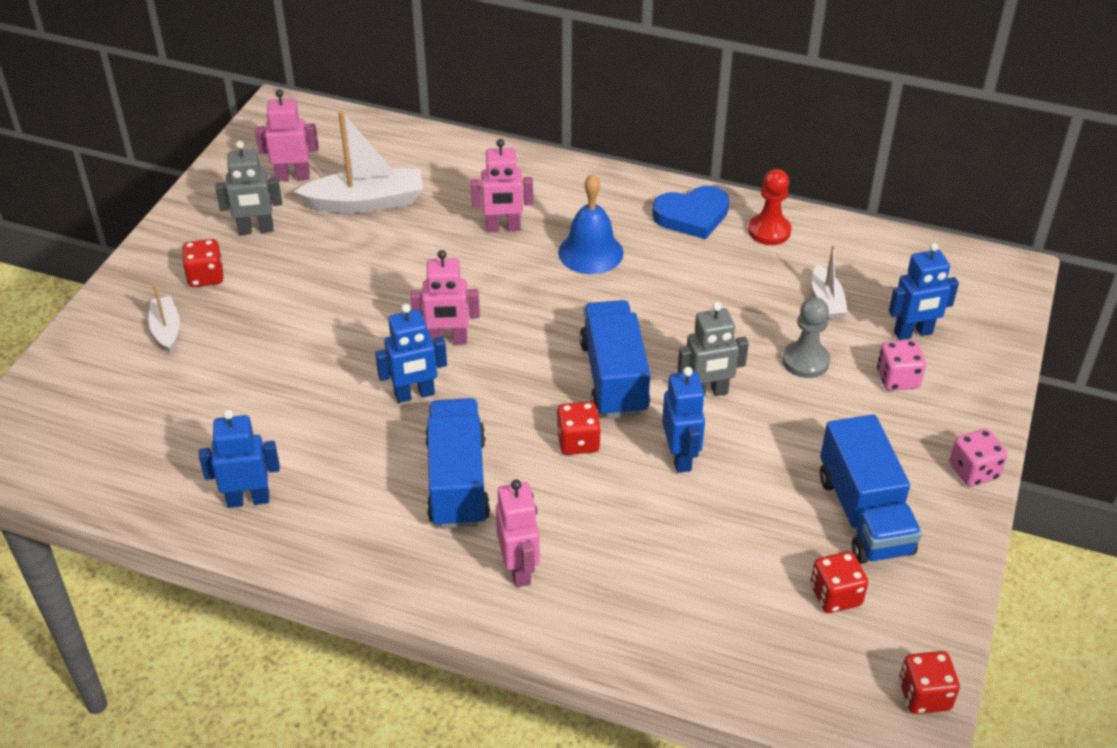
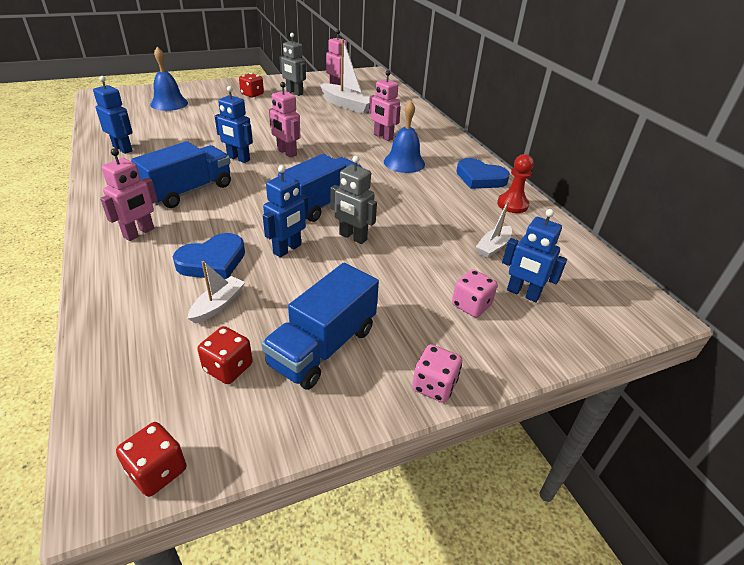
camera: 45 degrees right, 5 degrees down
(129, 384) = (169, 103): none -> blue bell
(166, 330) = (210, 99): white boat -> white boat (218, 305)
(578, 442) = (259, 212): red dice -> none
(645, 529) = (212, 261): none -> blue heart
(805, 361) = (430, 261): grey pawn -> none

